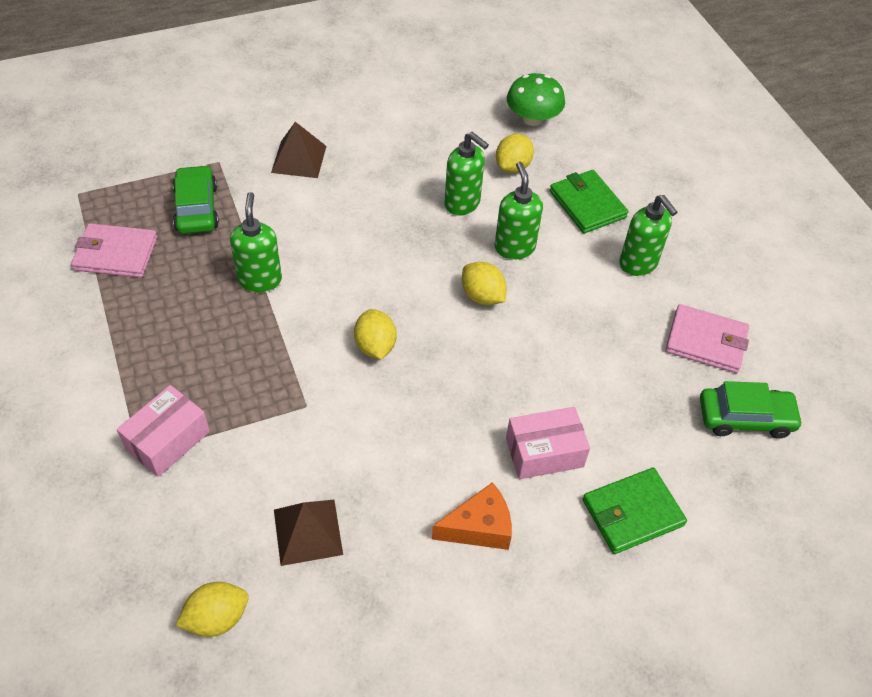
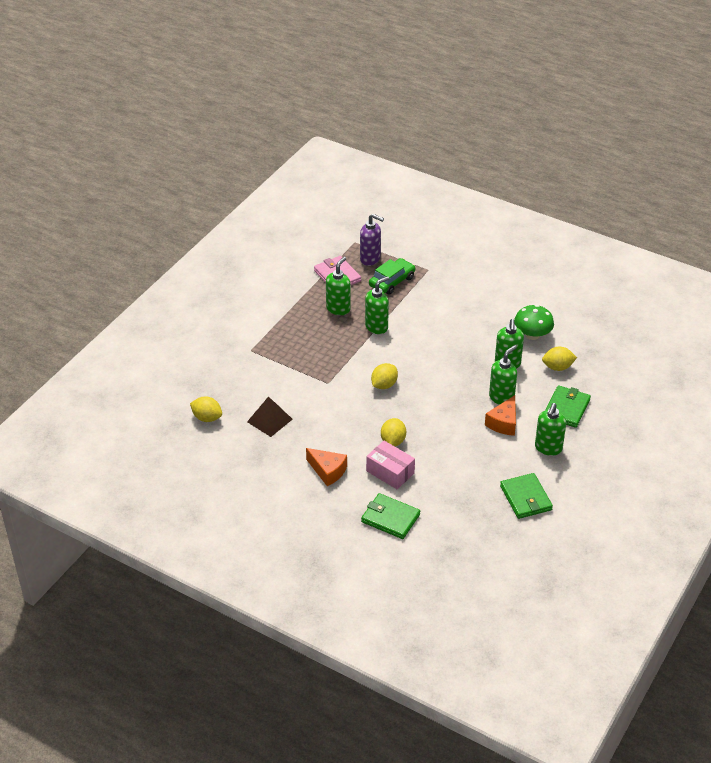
camera: 55 degrees right, 10 degrees down
(129, 200) = (370, 259): none -> purple soap dispenser
(168, 440) = (266, 353): pink box -> none
(178, 295) = (338, 309): none -> green soap dispenser
(299, 159) = (464, 293): brown pyramid -> none
(482, 296) = (456, 403): yellow lemon -> yellow lemon (393, 441)
(533, 118) = (604, 355): green mushroom -> green mushroom (532, 335)
(559, 275) = (503, 423): none -> orange cheese
(706, 341) = (526, 498): pink wallet -> green wallet
(745, 418) = (492, 534): green car -> none

